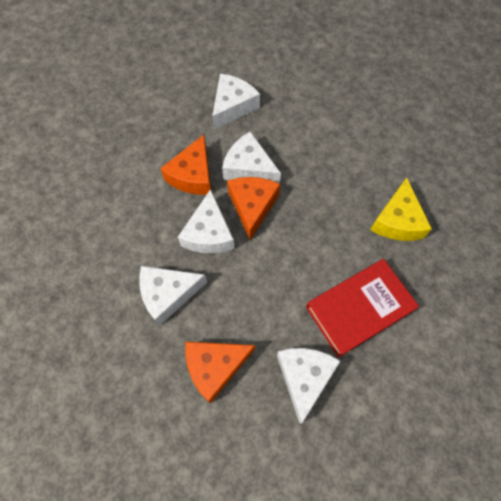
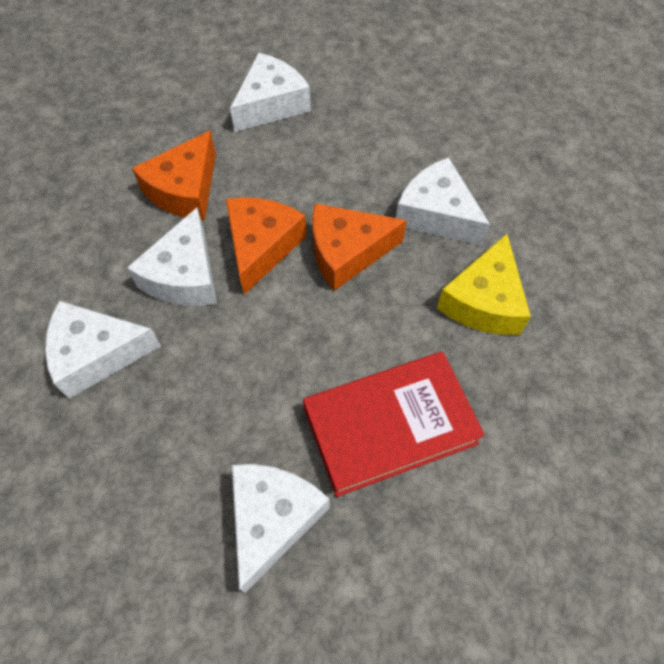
camera: 10 degrees right, 5 degrees down
(215, 367) = (135, 477): orange cheese -> orange cheese (347, 252)
(249, 168) = (271, 191): white cheese -> white cheese (436, 214)

